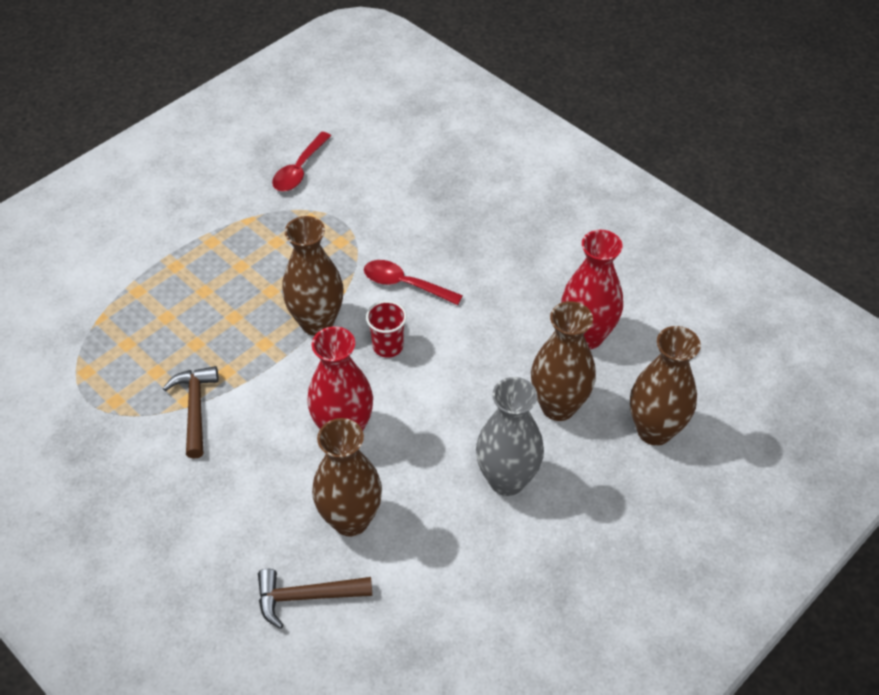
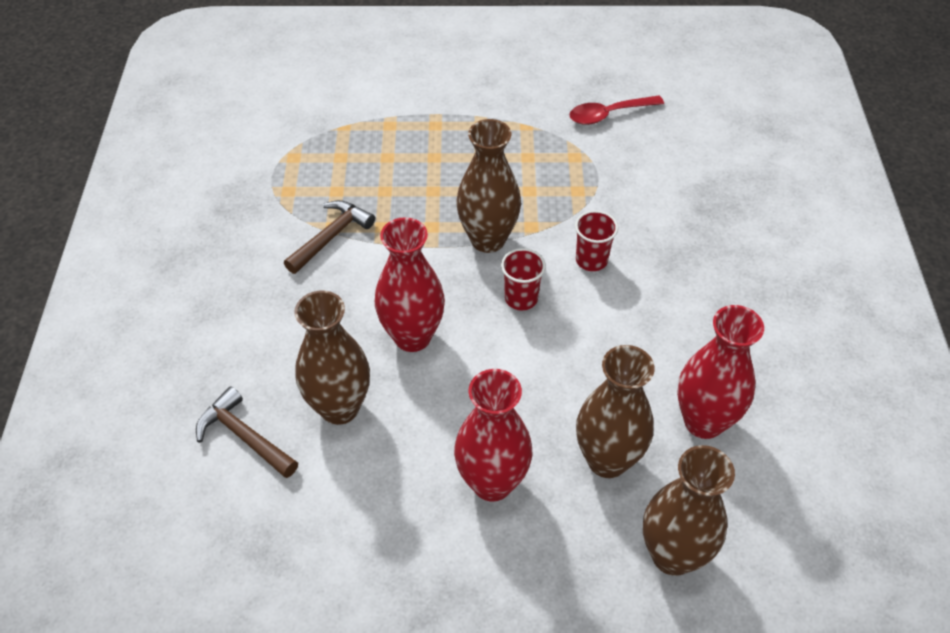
camera: 45 degrees right, 0 degrees up
(405, 284) = (591, 260): red spoon -> red cup
(507, 480) = (492, 482): grey vase -> red vase

